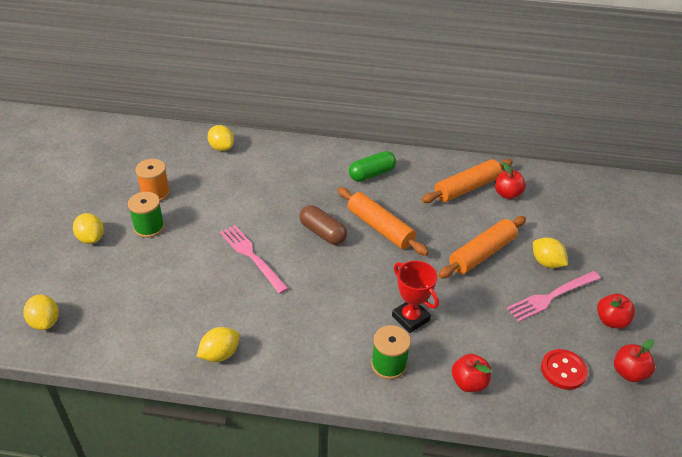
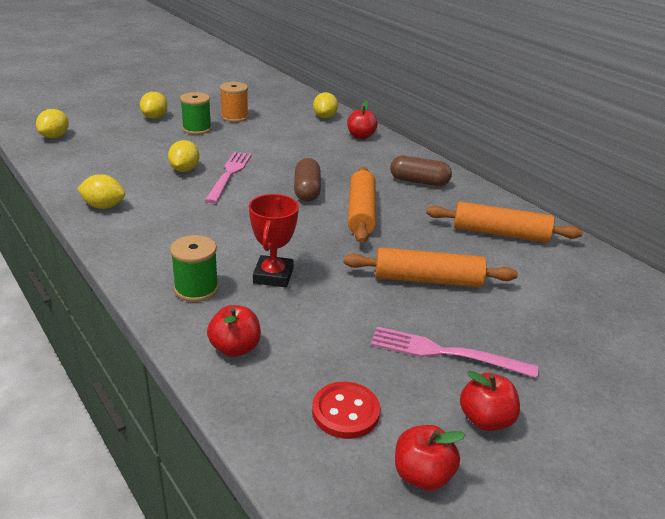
camera: 45 degrees right, 10 degrees down
(372, 174) = (419, 182): green capsule -> brown capsule
(507, 194) = (540, 259): red apple -> red apple (361, 136)
(546, 262) = (490, 327): yellow lemon -> yellow lemon (184, 170)

